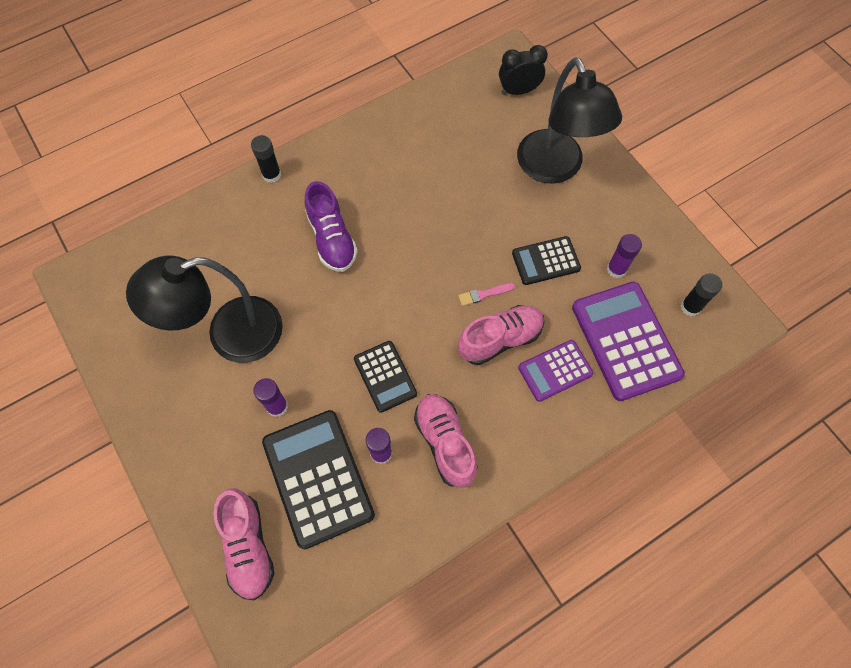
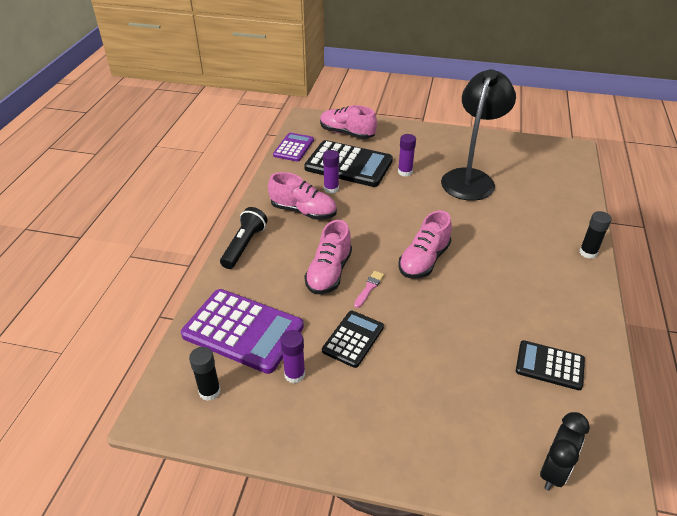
camera: 135 degrees right, 25 degrees down
(332, 239) = (498, 248): purple shoe -> none
(385, 376) = (371, 214): black calculator -> black calculator (549, 365)
(406, 281) = (424, 260): none -> pink shoe
(547, 445) = (244, 245): none -> black flashlight
(555, 169) = (429, 418): black lamp -> none
(555, 370) = (276, 281): purple calculator -> purple calculator (293, 148)

